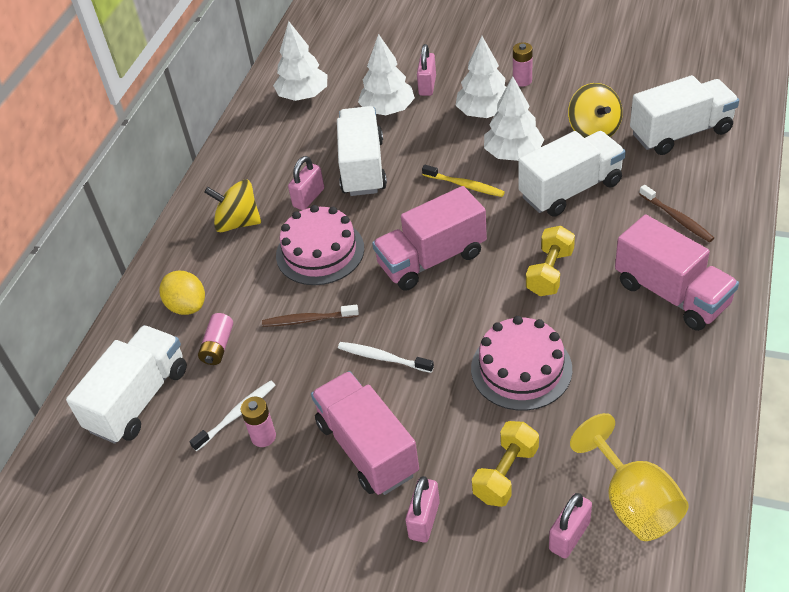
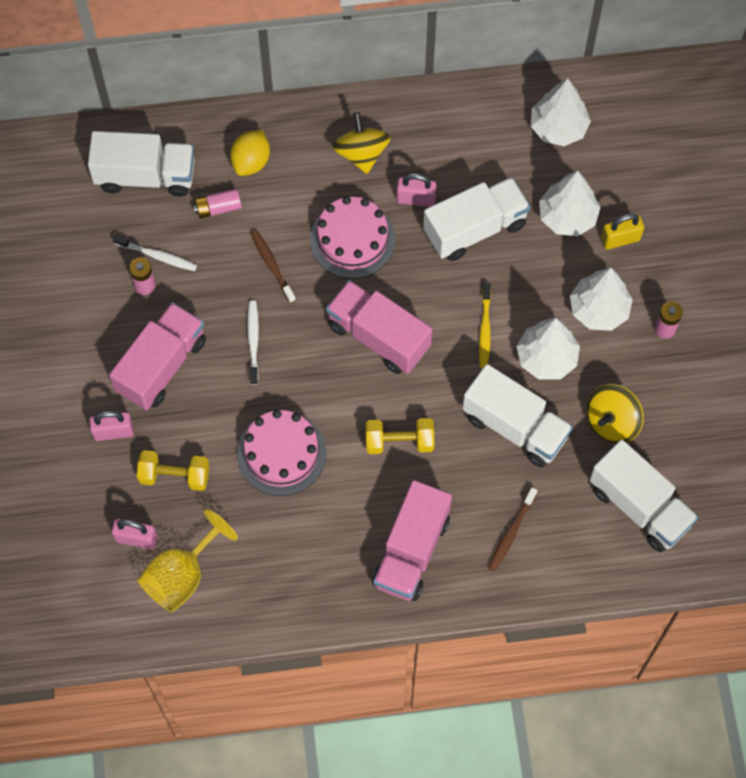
camera: 60 degrees right, 20 degrees up
(427, 86) = (620, 239): pink padlock -> yellow padlock

